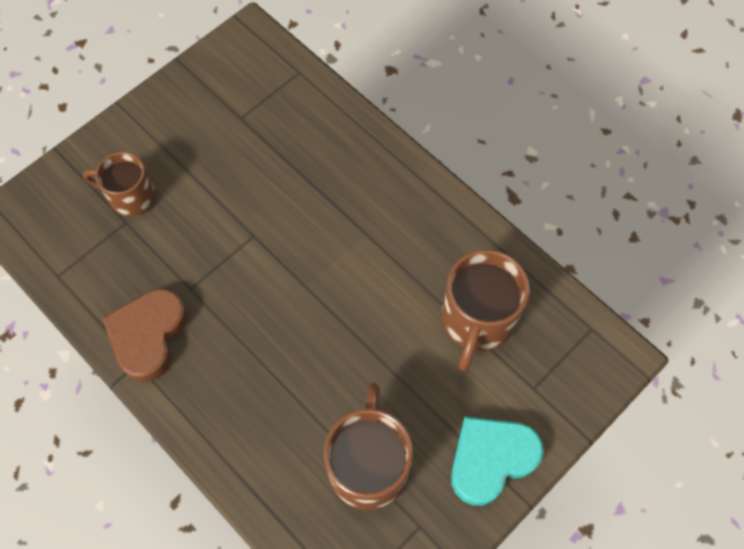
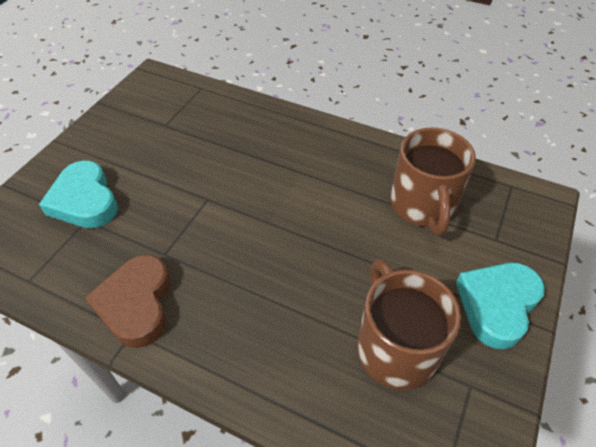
camera: 20 degrees left, 15 degrees down
(130, 197) = (84, 200): brown mug -> turquoise heart

